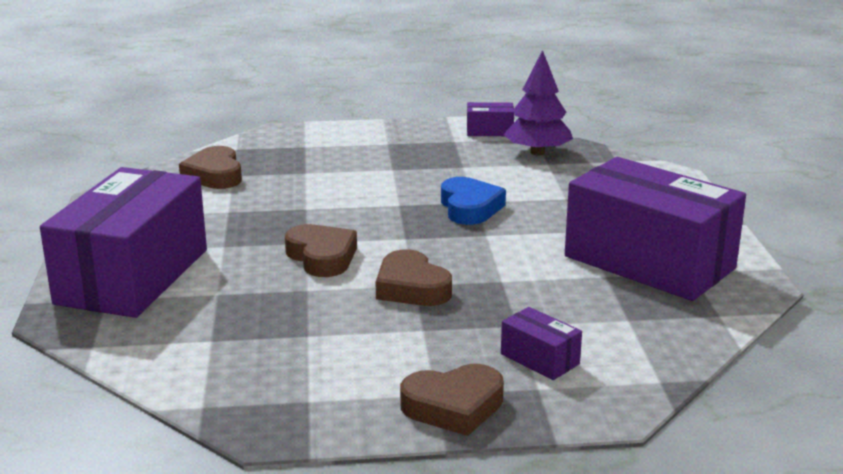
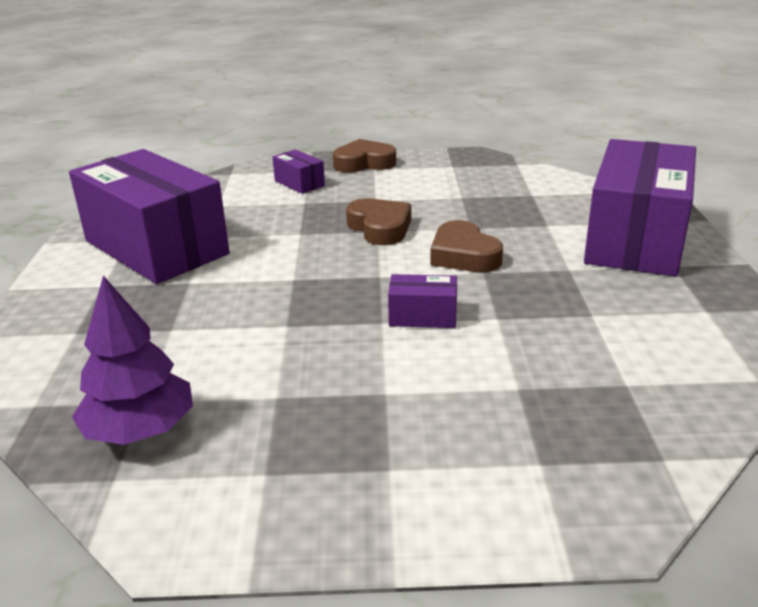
camera: 175 degrees left, 5 degrees up
(215, 175) = (654, 383): brown heart -> none
(469, 208) = (297, 314): blue heart -> none
(489, 131) = (184, 507): purple box -> purple box (423, 316)

